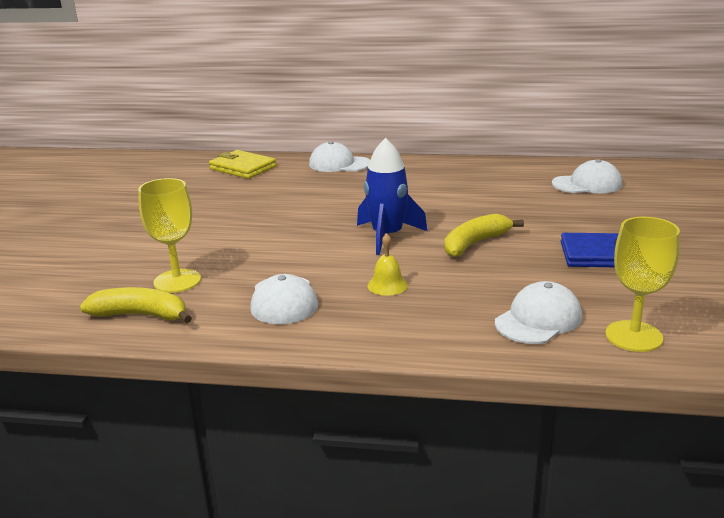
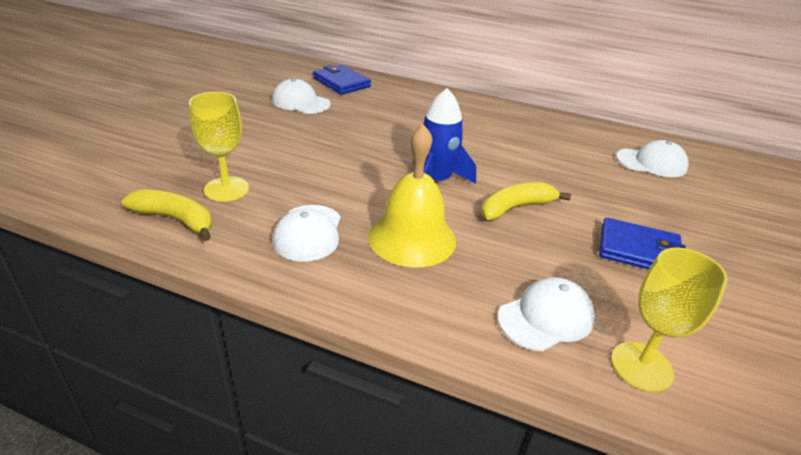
camera: 10 degrees right, 10 degrees up
(243, 168) = (341, 83): yellow wallet -> blue wallet
(339, 164) = (426, 95): white cap -> white cap (301, 102)
(387, 285) = (412, 238): yellow bell -> yellow bell, size x2.20

